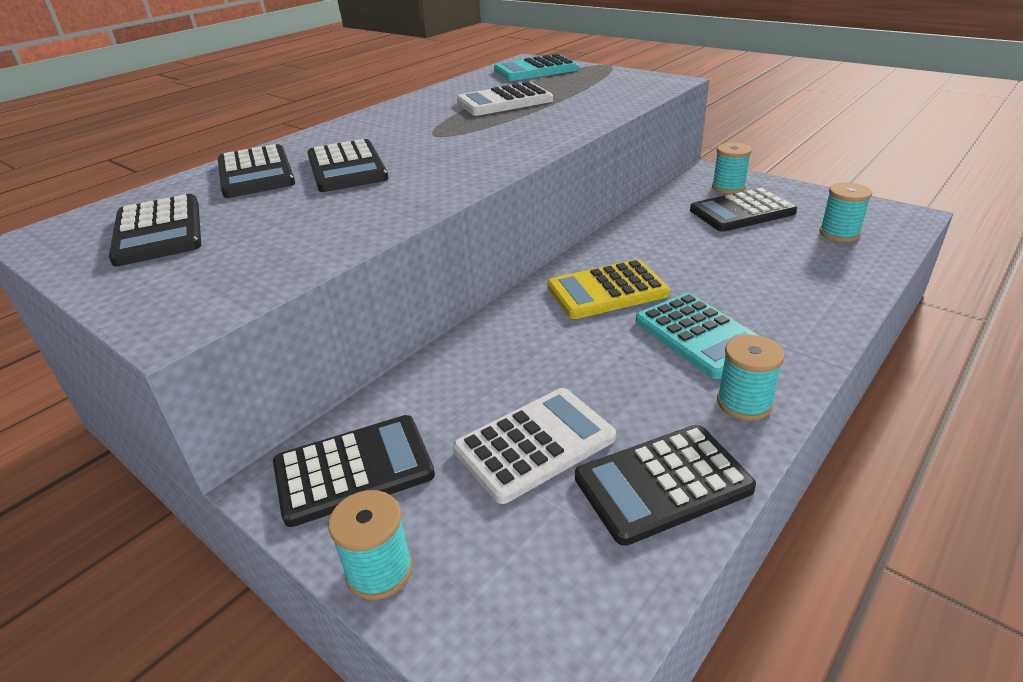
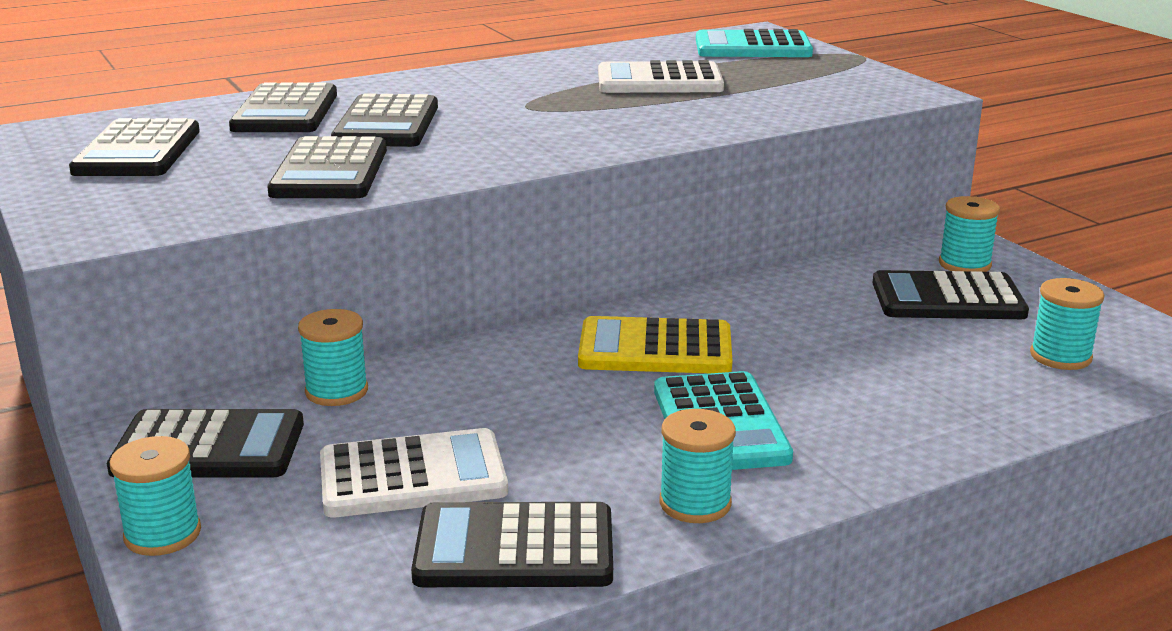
camera: 20 degrees right, 10 degrees down
(342, 214) = (330, 171): none -> black calculator
(416, 387) = (336, 391): none -> turquoise spool

